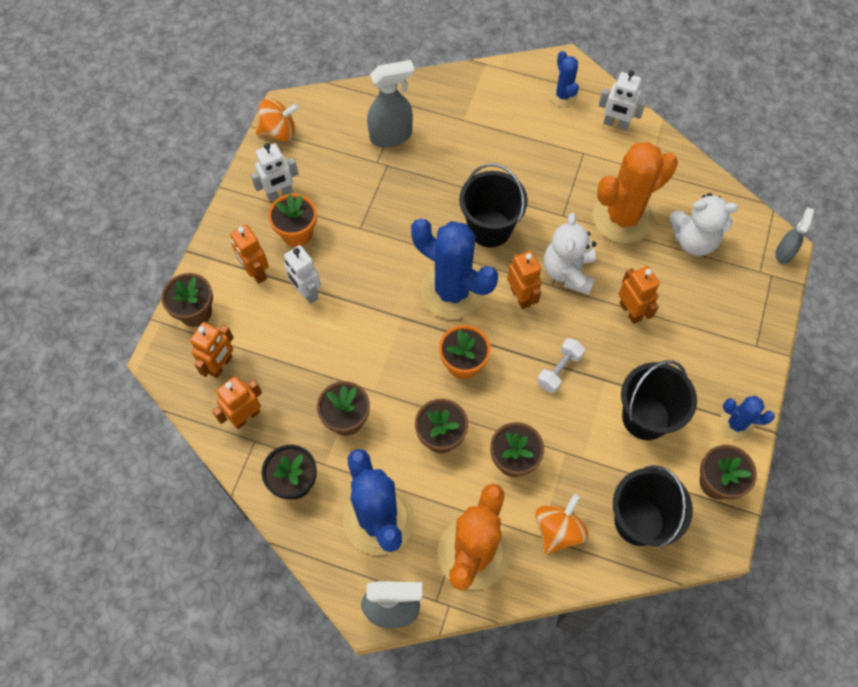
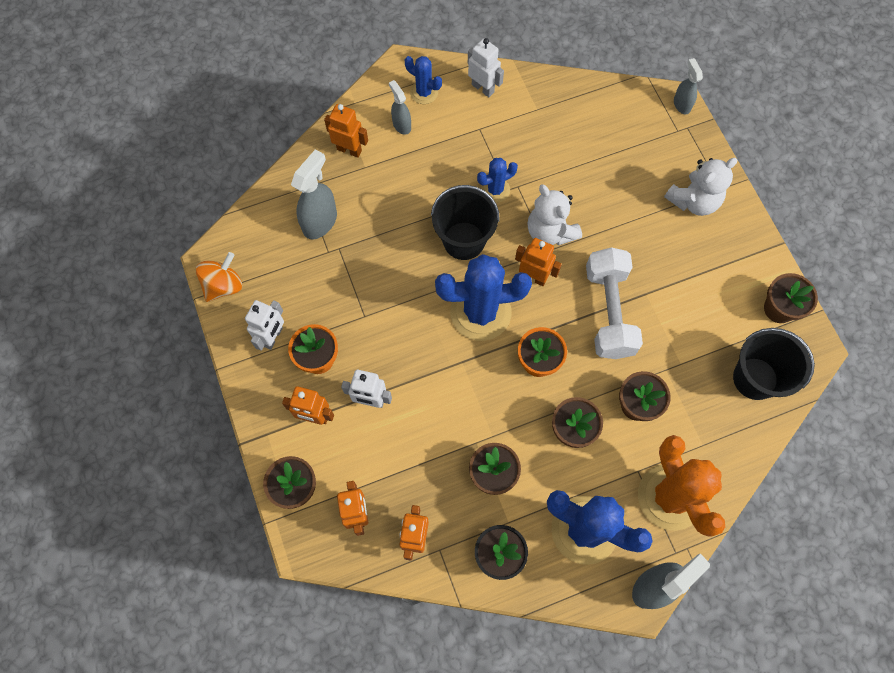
camera: 40 degrees left, 5 degrees up
(521, 108) = (401, 125): none -> grey spray bottle
(558, 530) = (710, 430): orange spinning top -> none
(559, 370) = (609, 312): white dumbbell -> white dumbbell, size x2.00
(616, 124) = (483, 88): white robot -> white robot turned 120 degrees counterclockwise
(623, 217) = (551, 159): orange cactus -> none
(630, 311) = (618, 228): orange robot -> orange robot (349, 150)
(645, 417) = (695, 299): black bucket -> none
(694, 240) = (615, 140): white teddy bear -> white teddy bear (693, 201)
(736, 424) = (756, 256): blue cactus -> blue cactus (495, 190)

